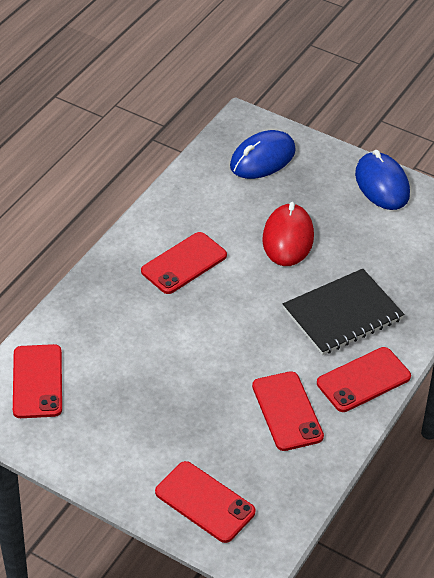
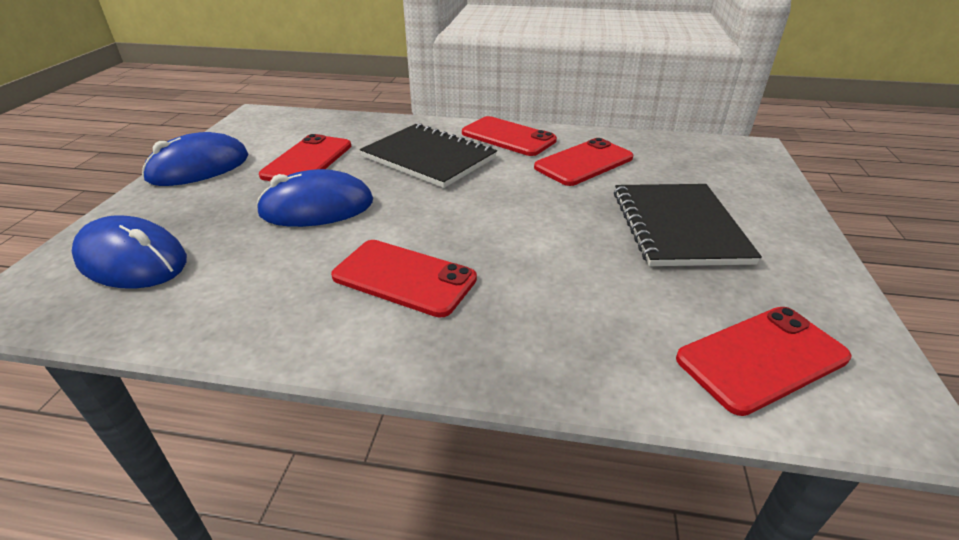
camera: 110 degrees left, 10 degrees down
(164, 419) = (678, 226): none -> black notebook
(205, 502) = (740, 181): red phone -> red phone (307, 160)
(287, 238) = (317, 207): red mouse -> blue mouse

